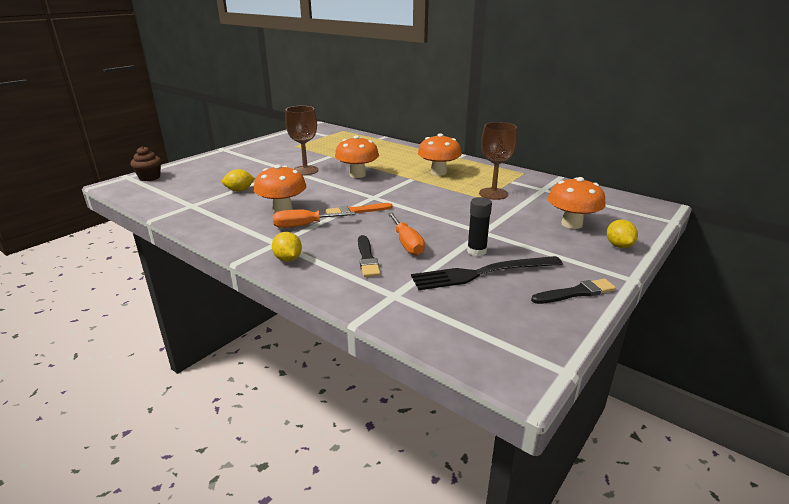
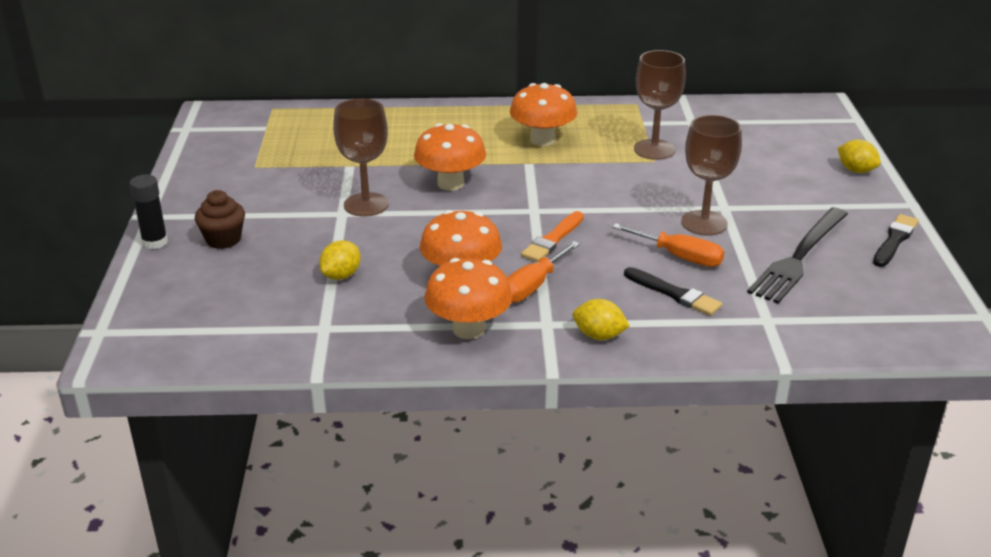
camera: 40 degrees left, 5 degrees up
(149, 177) = (145, 316): brown cupcake -> brown cupcake (223, 239)
(454, 234) = (704, 223): none -> brown goblet
(476, 251) = (756, 234): black glue stick -> black glue stick (155, 242)
(571, 224) = (784, 161): orange mushroom -> orange mushroom (468, 329)

